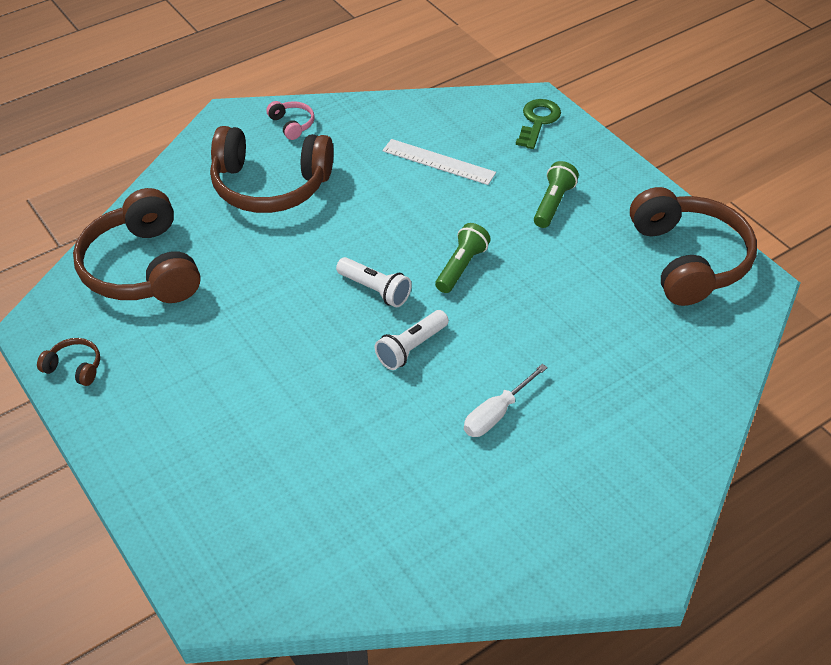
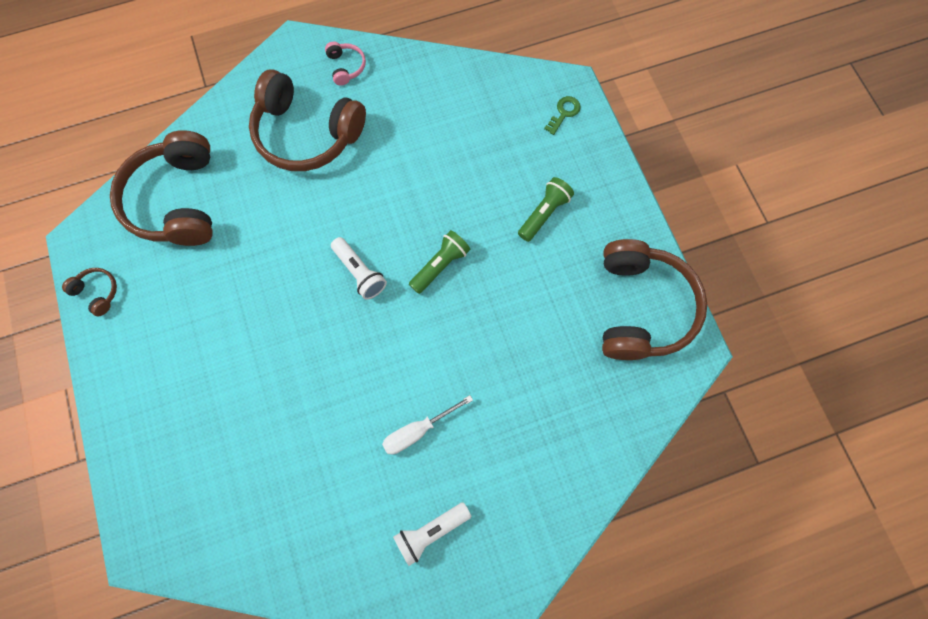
camera: 15 degrees right, 25 degrees up
(411, 348) = (370, 343): white flashlight -> white flashlight (431, 531)
(438, 162) = (459, 141): white ruler -> none
(538, 121) = (564, 113): green key -> green key, size x0.67

